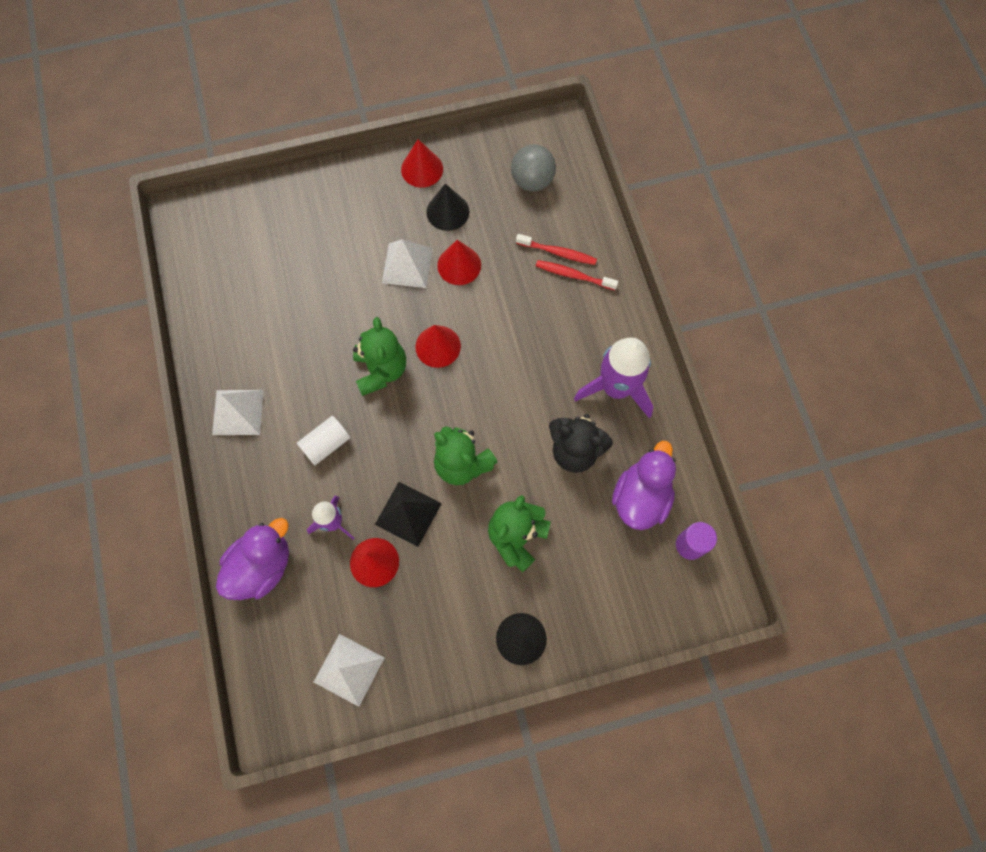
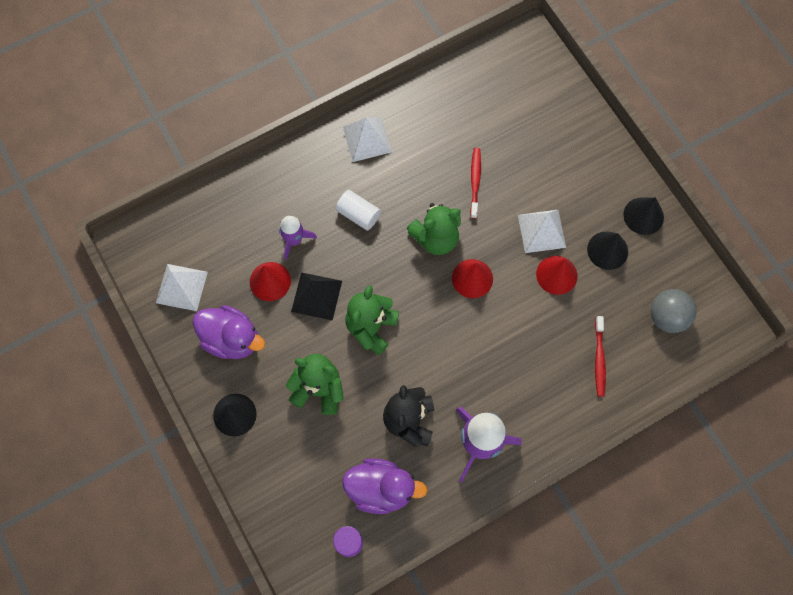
camera: 75 degrees right, 0 degrees up
(262, 566) = (246, 198): purple duck -> purple duck (232, 339)
(422, 169) = (643, 216): red cone -> black cone
(573, 275) = (580, 379): red toothbrush -> red toothbrush (475, 182)

